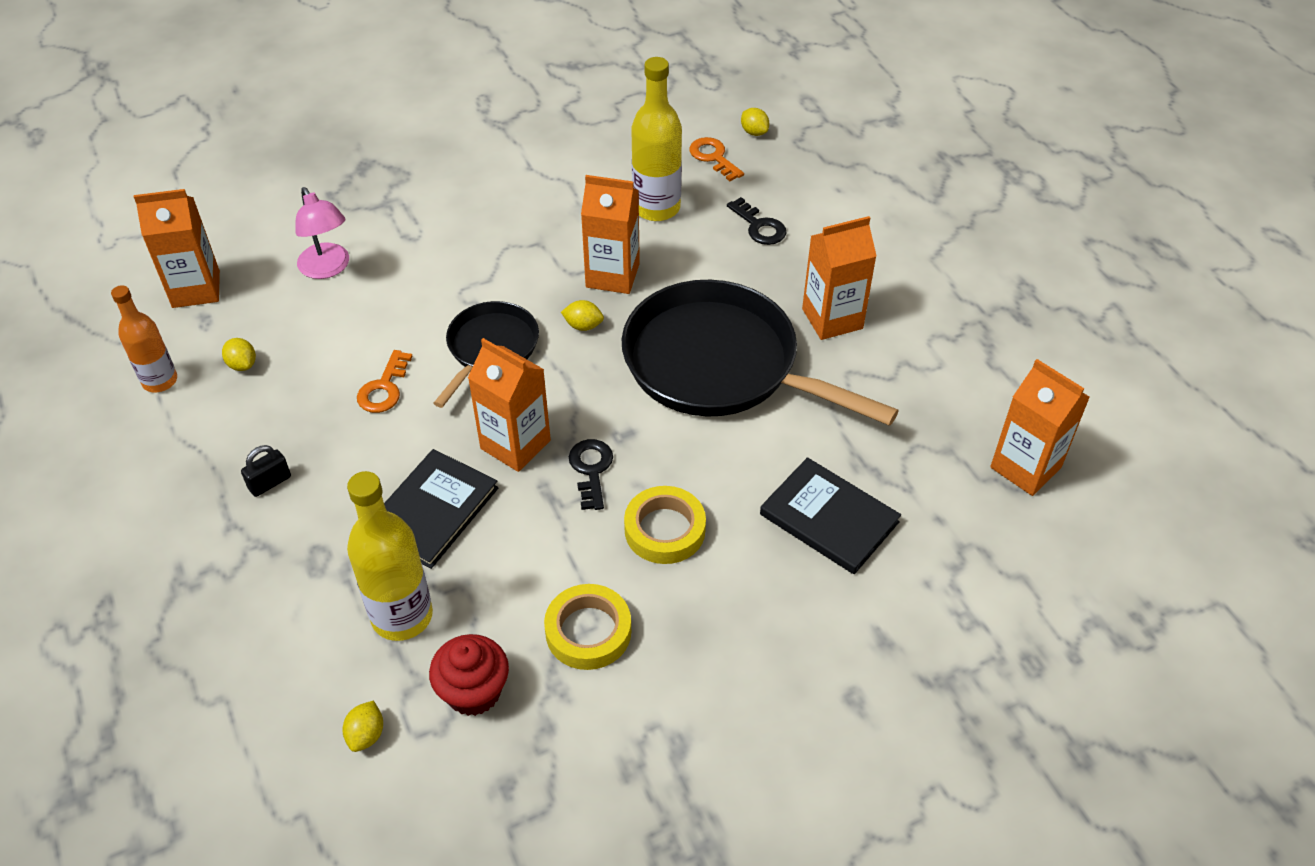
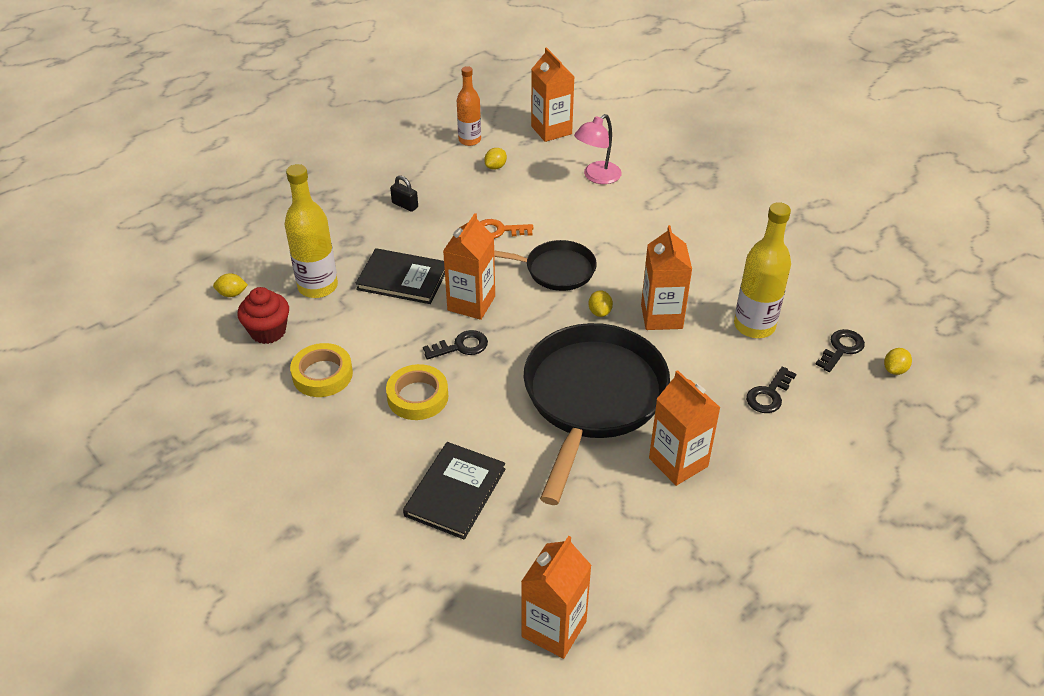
camera: 75 degrees right, 5 degrees down
(713, 157) = (841, 349): orange key -> black key

